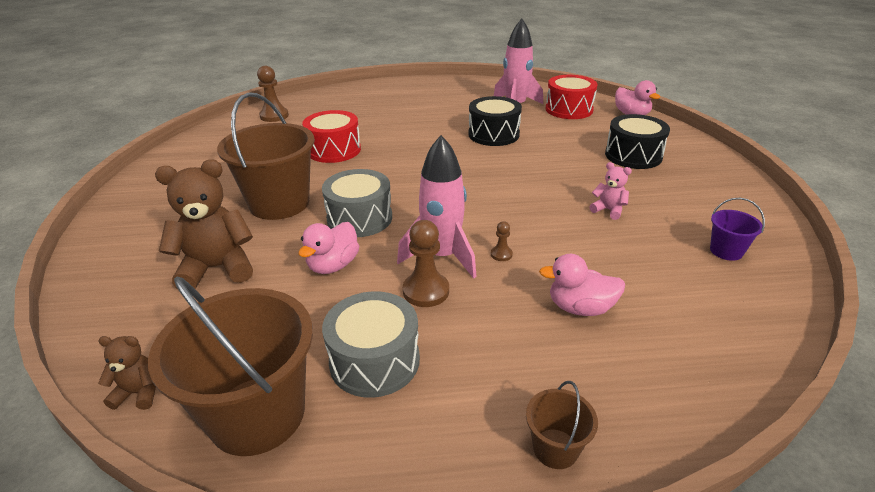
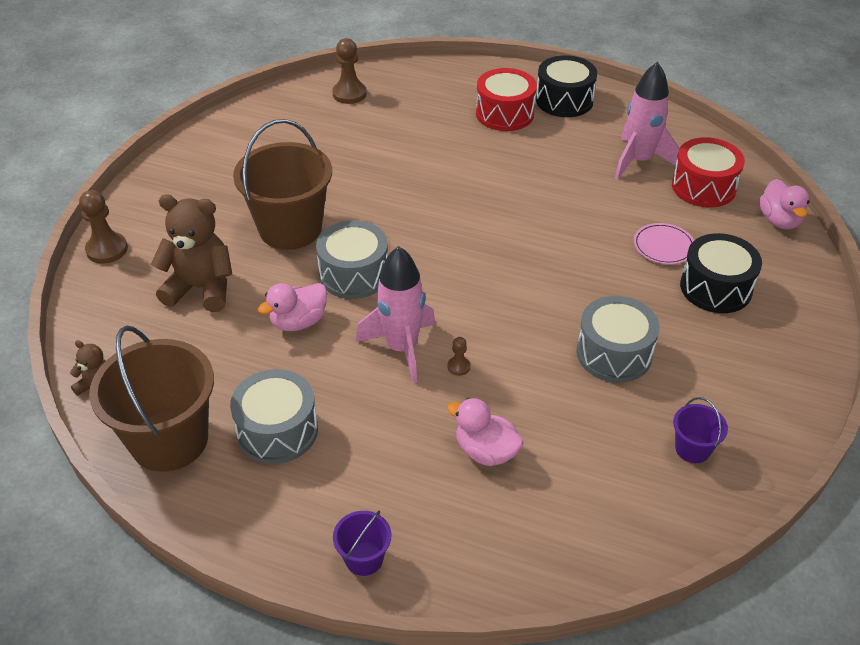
camera: 25 degrees right, 10 degrees up
(334, 150) = (383, 169): red drum -> red drum (504, 114)
(426, 291) = (361, 380): brown pawn -> brown pawn (107, 249)
(493, 134) = (575, 200): black drum -> black drum (564, 100)
(555, 448) = (364, 558): brown bucket -> purple bucket
(576, 143) = (663, 246): none -> pink plate
(608, 210) = (614, 353): pink teddy bear -> grey drum

